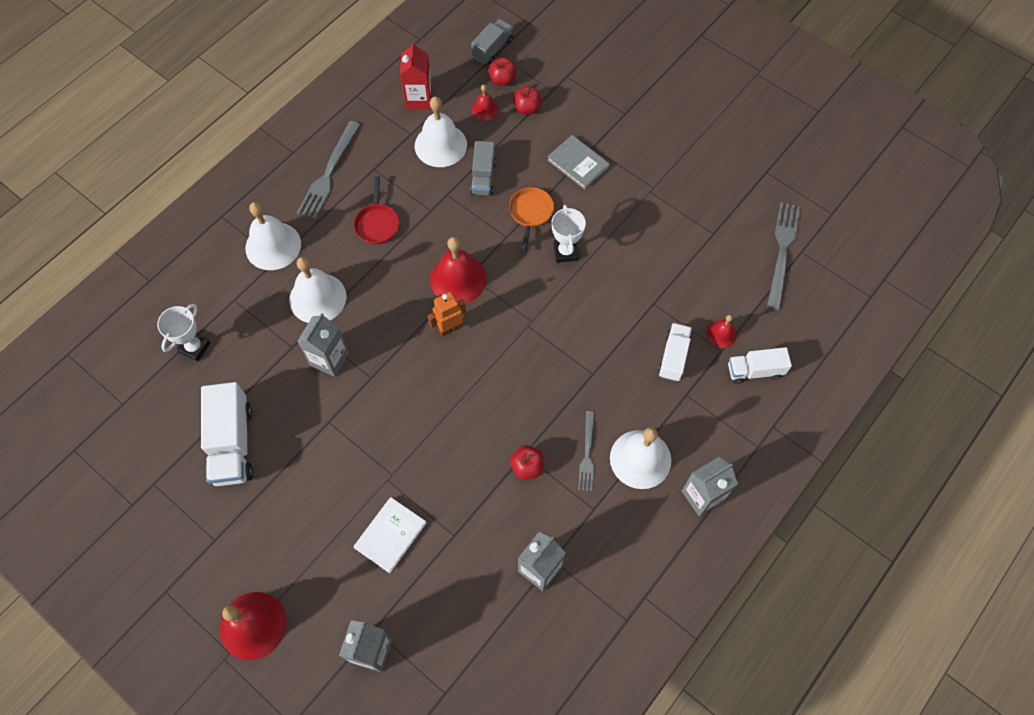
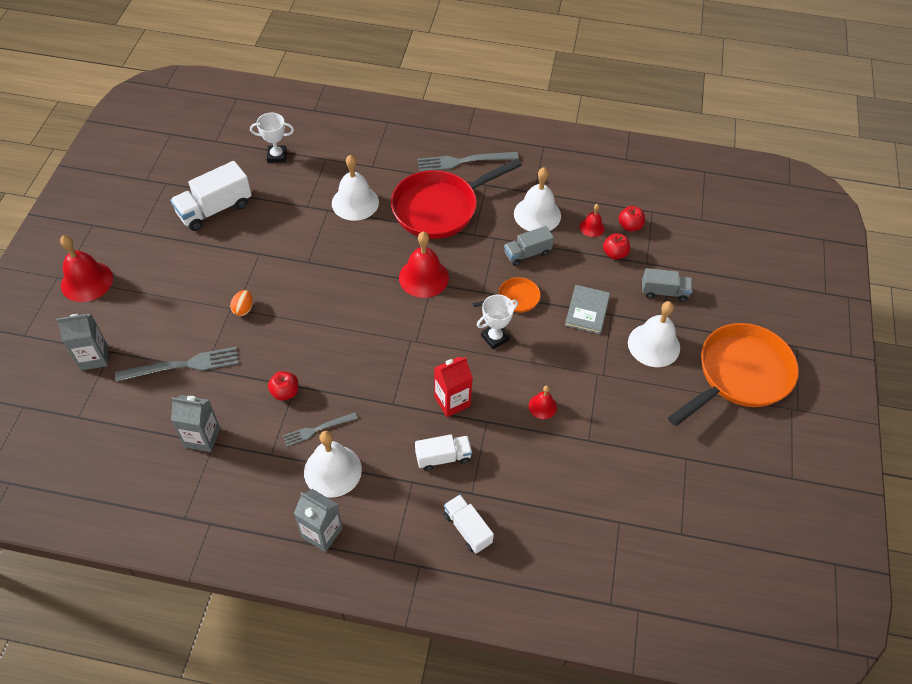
camera: 60 degrees right, 10 degrees down
(273, 246) = (382, 159): white bell -> white bell (653, 345)
(329, 359) = (309, 231): grey carton -> none
(377, 224) = (439, 208): red pan -> red pan, size x2.18
(390, 535) = (187, 329): white book -> none
(396, 467) = (243, 309): none -> orange egg
(419, 99) = (569, 183): red carton -> red carton (452, 401)
(449, 328) = (377, 291): orange robot -> none
(492, 49) = (654, 207): grey truck -> grey truck (664, 292)
(707, 89) = (740, 375): none -> orange pan
(721, 334) = (488, 487): red bell -> red bell (542, 406)
(782, 251) = (608, 505): grey fork -> grey fork (182, 365)

